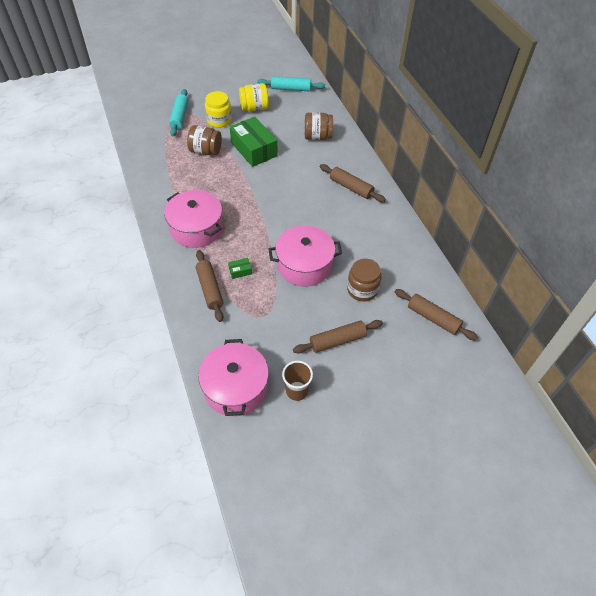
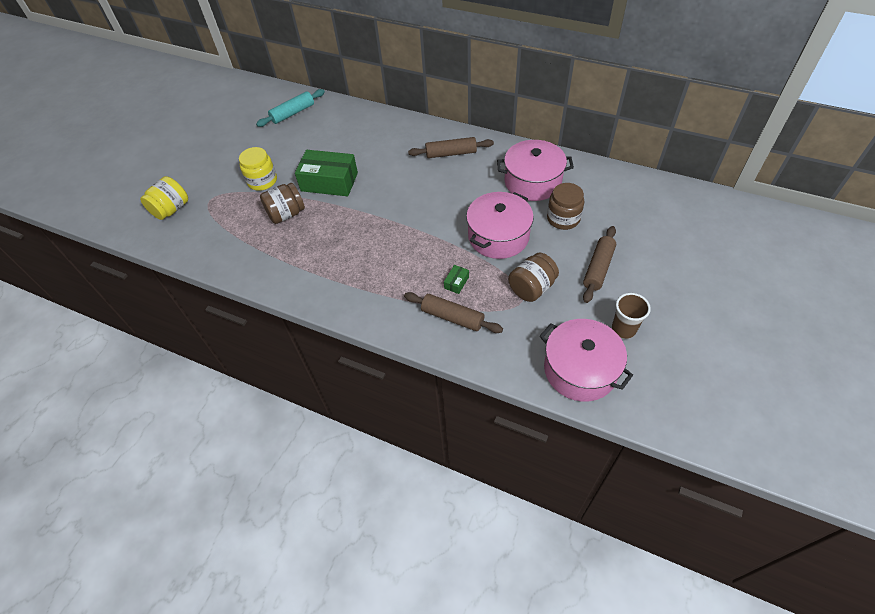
camera: 40 degrees left, 0 degrees up
(179, 117) = (218, 204): turquoise rolling pin -> none
(196, 228) = (370, 281): pink pot -> pink pot (532, 181)
(254, 108) = (281, 149): yellow jar -> yellow jar (171, 209)
(317, 136) = (370, 134): brown jar -> brown jar (531, 288)
(433, 318) = (634, 198): brown rolling pin -> none

